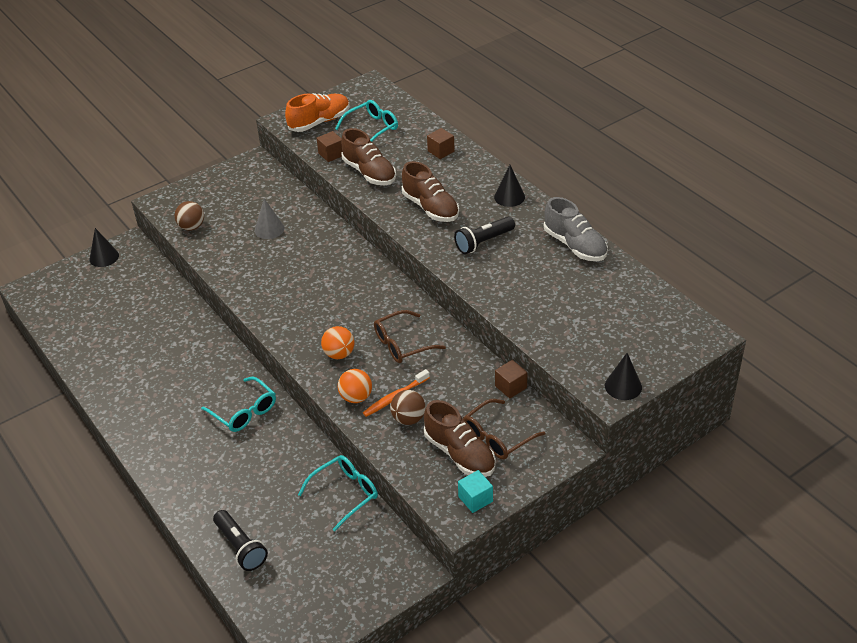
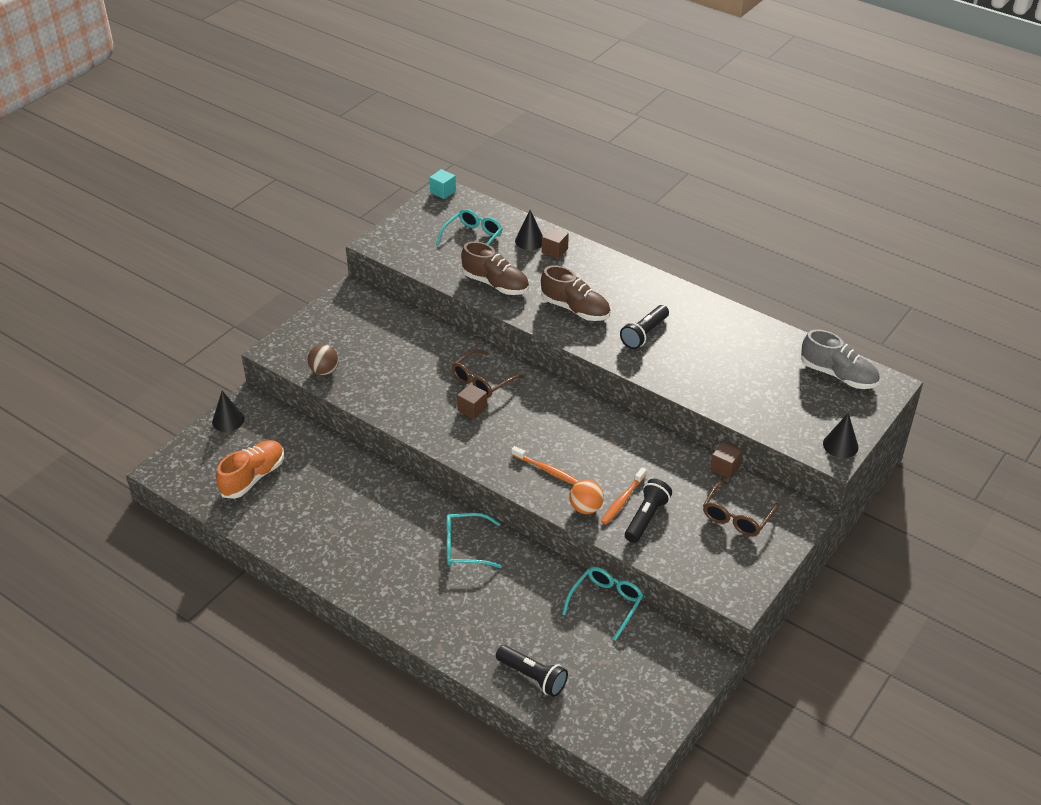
camera: 20 degrees left, 0 degrees up
(244, 412) = (465, 547): turquoise glasses -> turquoise glasses turned 150 degrees clockwise
(269, 229) = (407, 359): grey cone -> none
(319, 122) = (415, 240): orange shoe -> orange shoe (253, 477)
(331, 154) = (446, 271): brown cube -> brown cube (472, 409)
(339, 354) = (547, 470): orange ball -> orange toothbrush
(402, 344) = (602, 448): brown glasses -> brown glasses (482, 381)
(408, 419) = (646, 518): brown ball -> black flashlight
(459, 454) = (710, 540): brown shoe -> none
(475, 499) = (746, 578): turquoise cube -> turquoise cube (443, 191)
(509, 197) = (645, 285): black cone -> black cone (529, 241)
(575, 245) = (730, 322): grey shoe -> grey shoe (838, 375)

